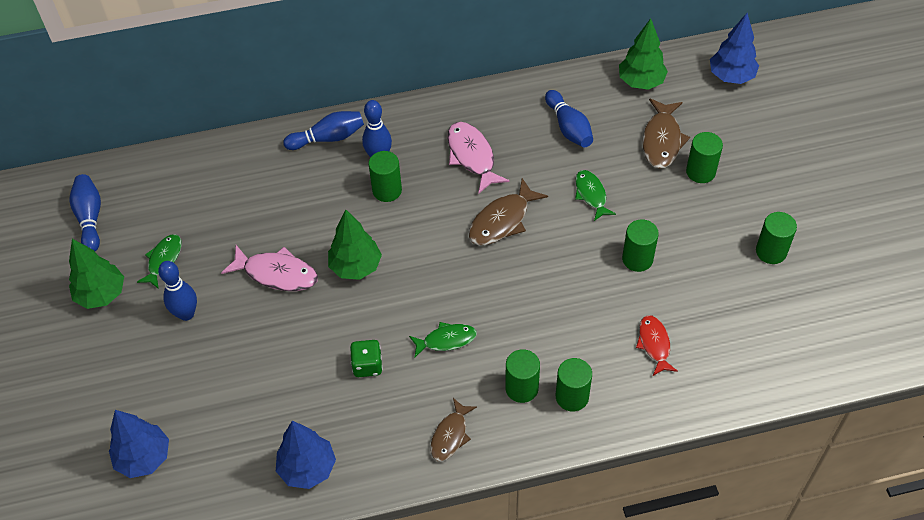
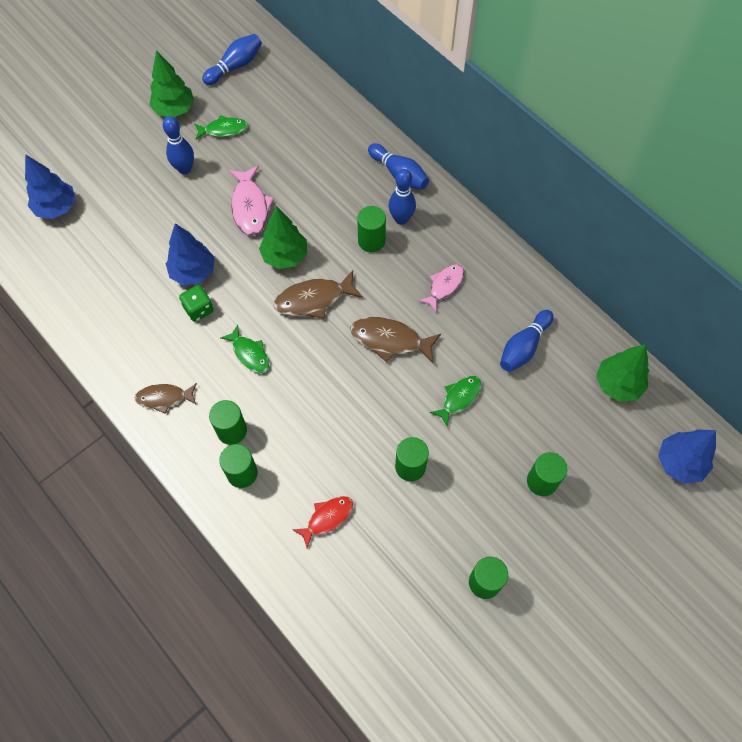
camera: 60 degrees right, 10 degrees up
(307, 468) = (92, 314): blue tree -> blue tree (193, 272)
(472, 156) = (444, 286): pink fish -> pink fish, size x0.67
(662, 140) = (558, 432): brown fish -> brown fish (313, 299)

